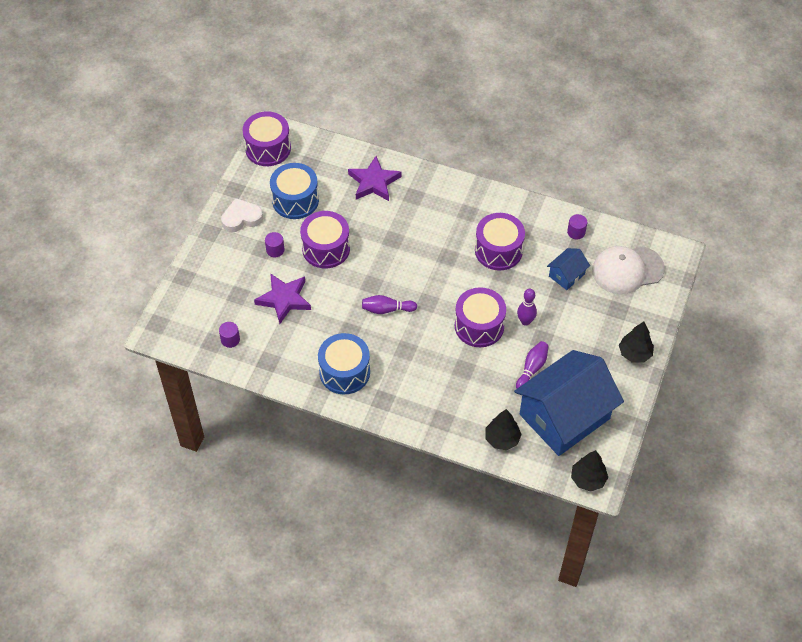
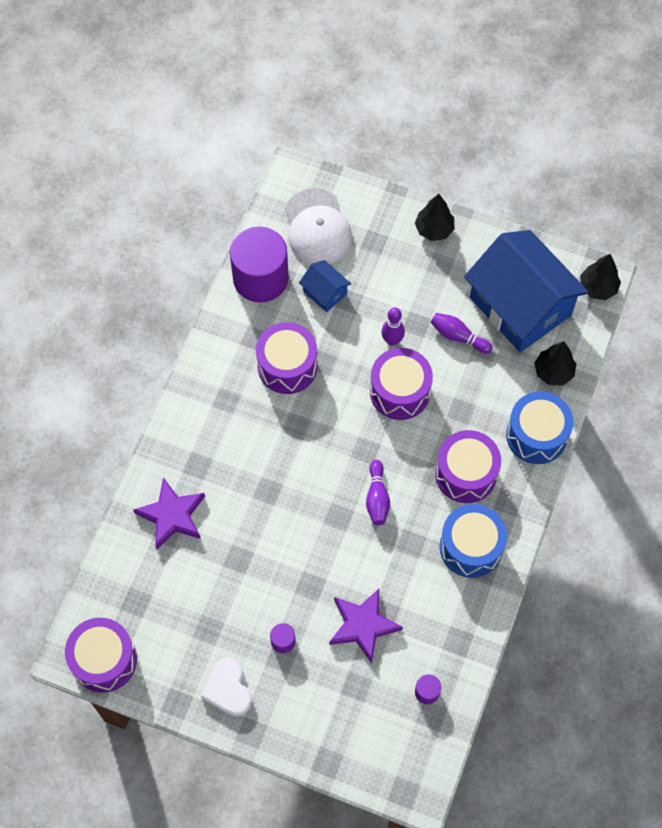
camera: 90 degrees left, 10 degrees up
(295, 200) = (199, 618): blue drum -> blue drum (536, 435)
(326, 248) = (281, 575): purple drum -> purple drum (466, 474)
(576, 232) = (260, 278): purple cylinder -> purple cylinder, size x2.50

